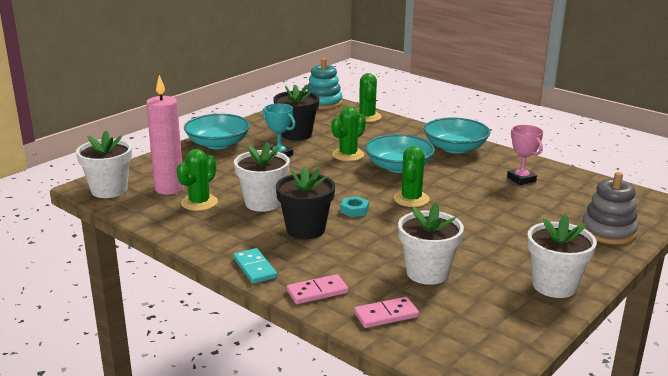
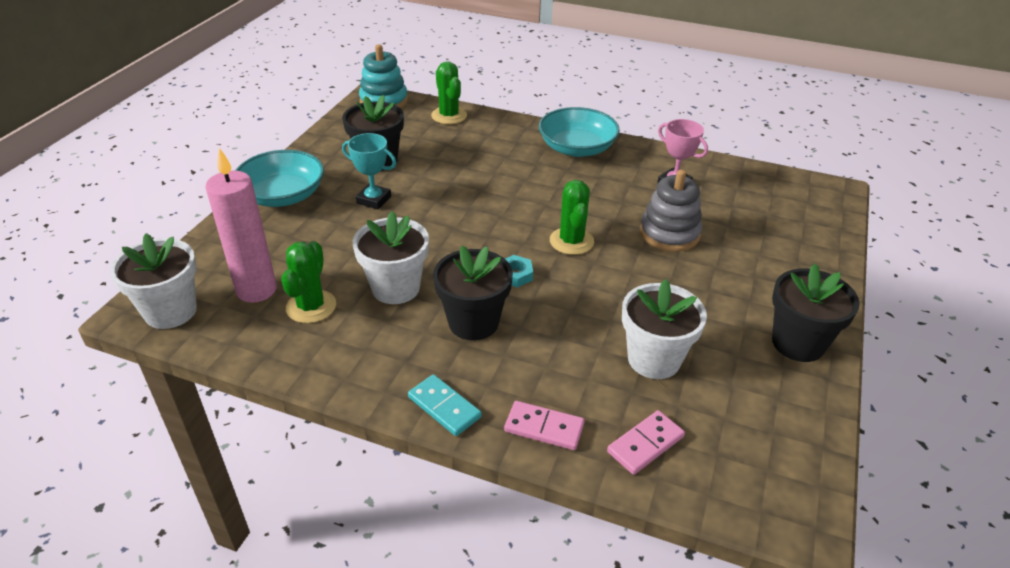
camera: 20 degrees left, 15 degrees up
(317, 292) = (544, 428): pink domino -> pink domino turned 60 degrees clockwise
(348, 155) = (459, 183): green cactus -> none
(398, 167) = (529, 191): turquoise bowl -> none
(554, 286) = (798, 343): white flower pot -> black flower pot
(608, 231) = (805, 245): grey stacking toy -> grey stacking toy (669, 233)

